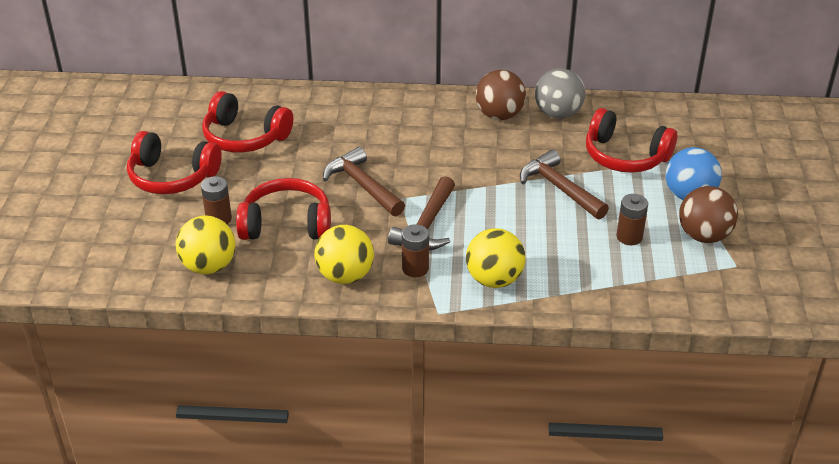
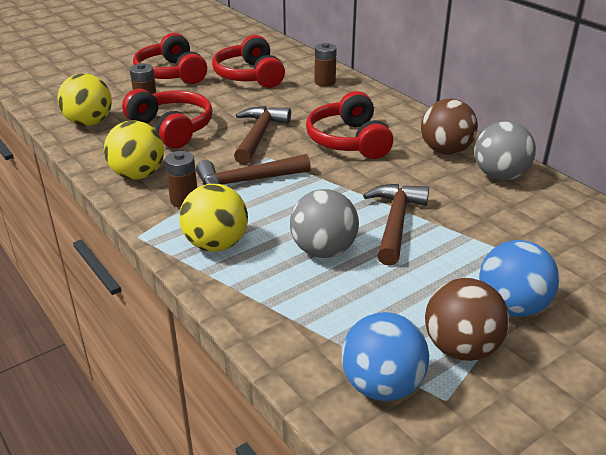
camera: 50 degrees right, 5 degrees down
(556, 236) = (323, 250): none -> grey ball
(625, 156) = (504, 237): red headphones -> red headphones (348, 141)
(629, 237) = (384, 295): brown battery -> brown battery (325, 82)
(704, 282) = (382, 385): none -> blue ball

